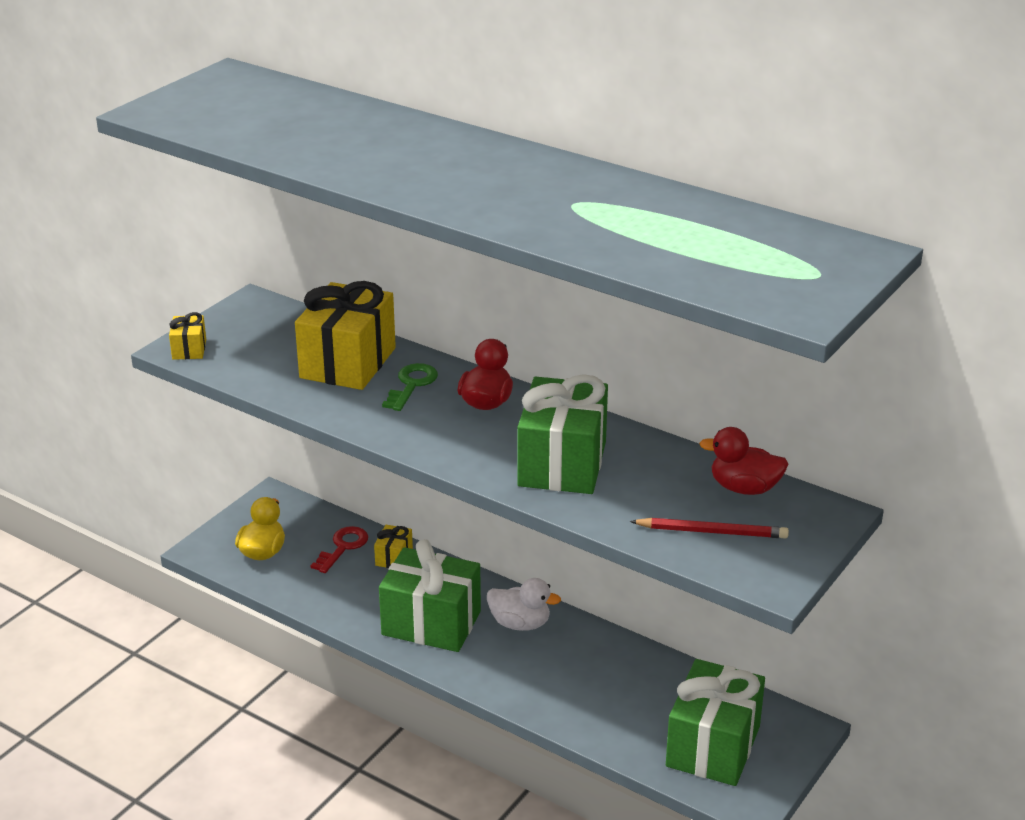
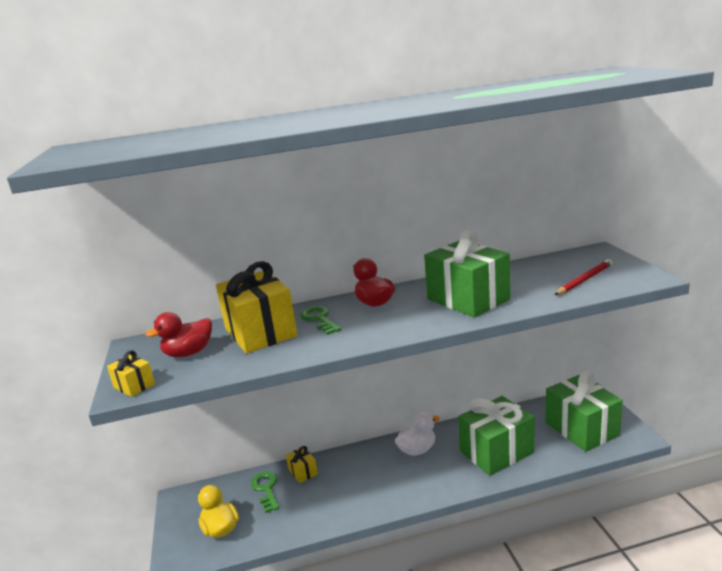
camera: 45 degrees left, 10 degrees down
(343, 547) = (266, 489): red key -> green key
(431, 623) = (377, 484): green gift -> green gift (496, 452)
(744, 488) = (552, 263): red duck -> red duck (188, 353)

